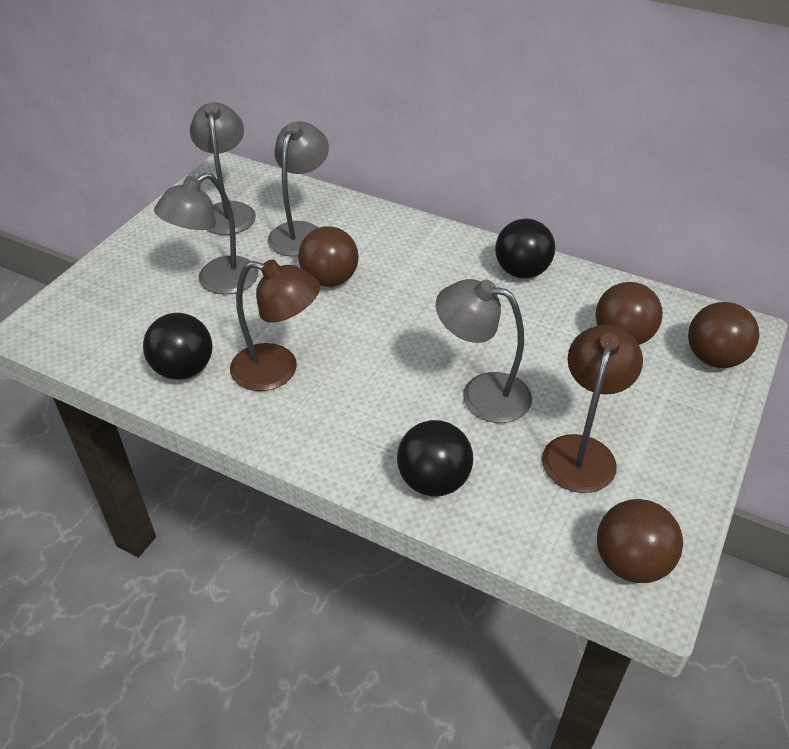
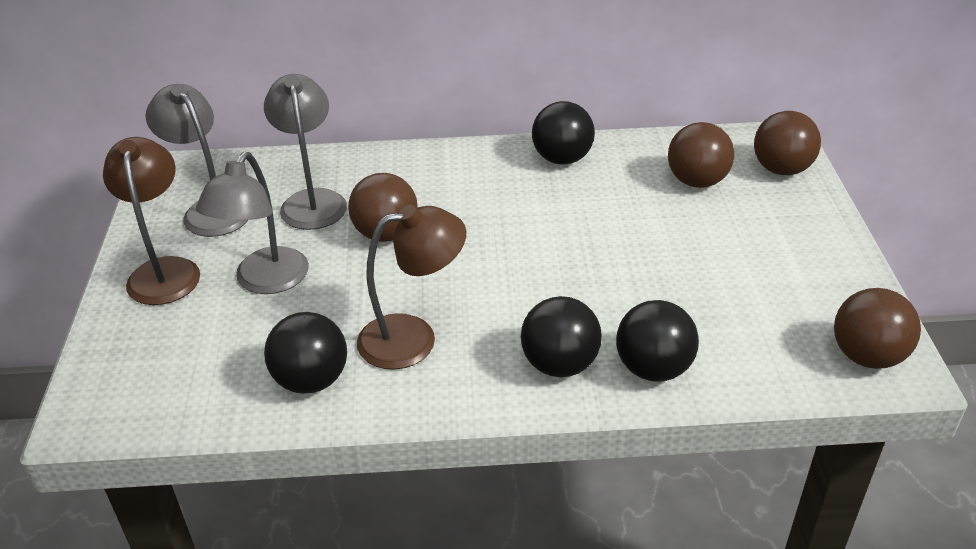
camera: 30 degrees left, 5 degrees down
(364, 442) = (559, 364): none -> black ball
(481, 394) = (625, 276): grey lamp -> none
(582, 451) = (750, 287): brown lamp -> brown lamp (164, 271)

